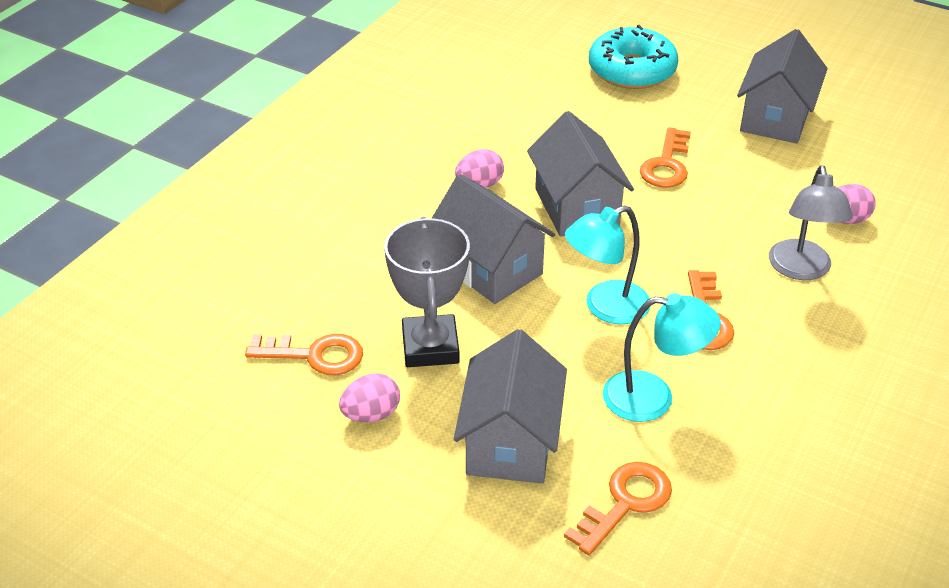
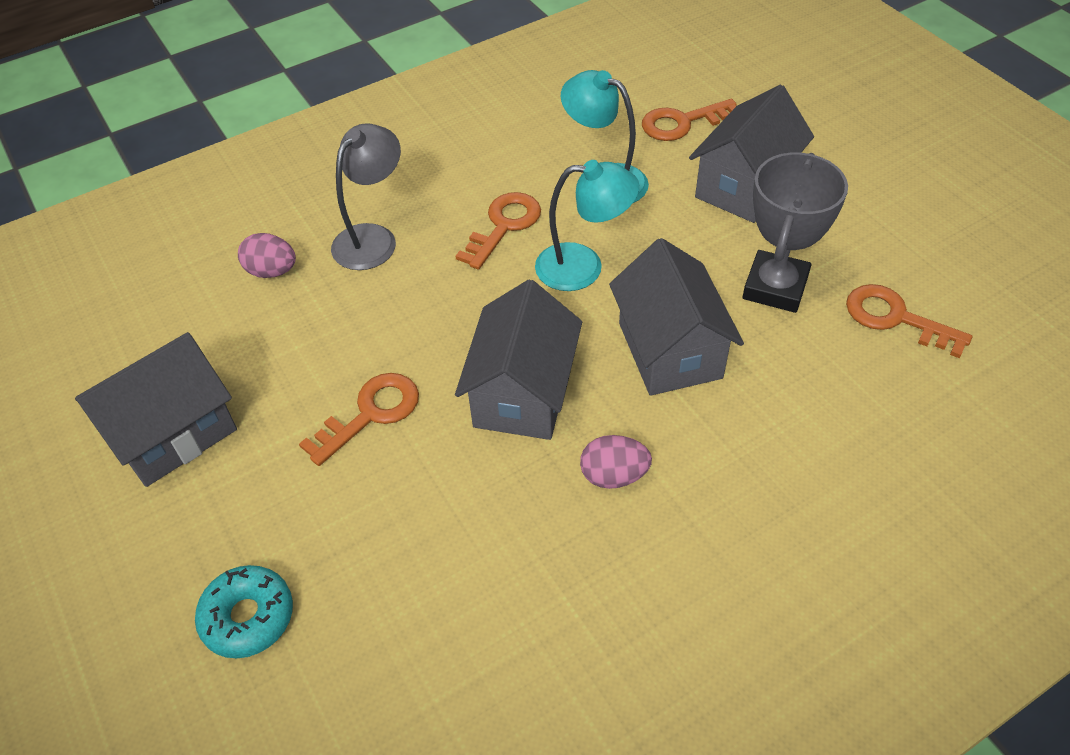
camera: 150 degrees left, 10 degrees up
(371, 414) = (856, 245): pink egg -> none
(632, 70) = (248, 617): turquoise donut -> turquoise donut, size x0.64

